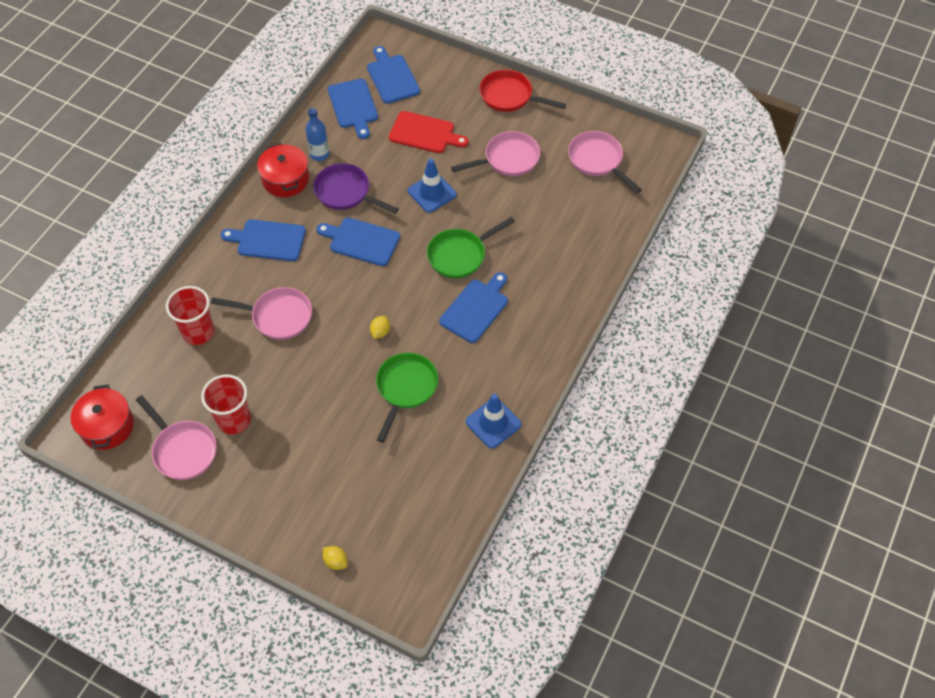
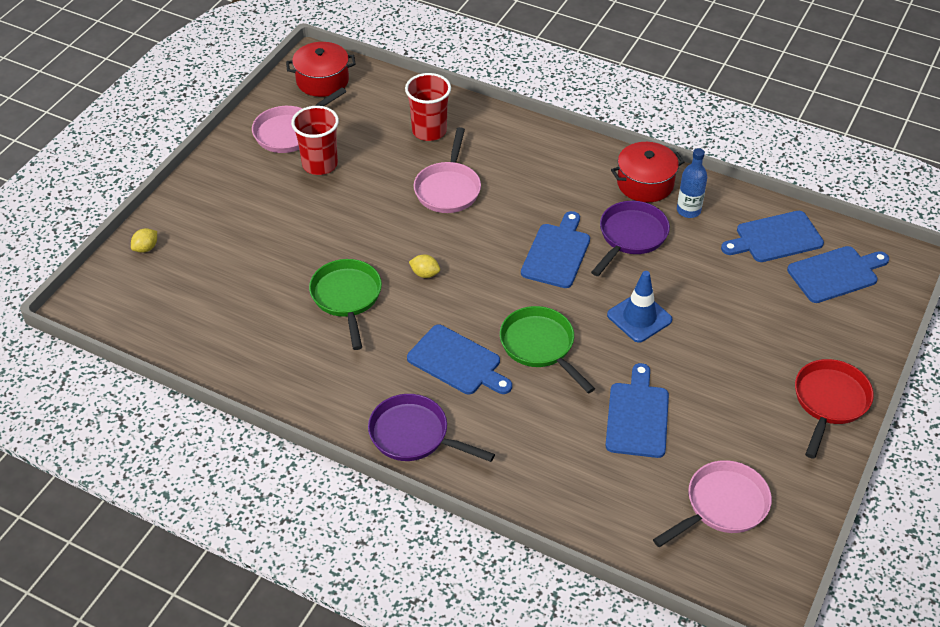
camera: 90 degrees right, 10 degrees down
(268, 240) = (553, 174): blue cutting board -> blue cutting board (637, 416)
(405, 388) = (347, 298): green pan -> green pan turned 120 degrees counterclockwise
(424, 133) = (741, 309): red cutting board -> none
(493, 423) = (292, 378): blue traffic cone -> none
(508, 159) = (709, 398): pink pan -> none
(548, 336) = (414, 435): none -> purple pan

